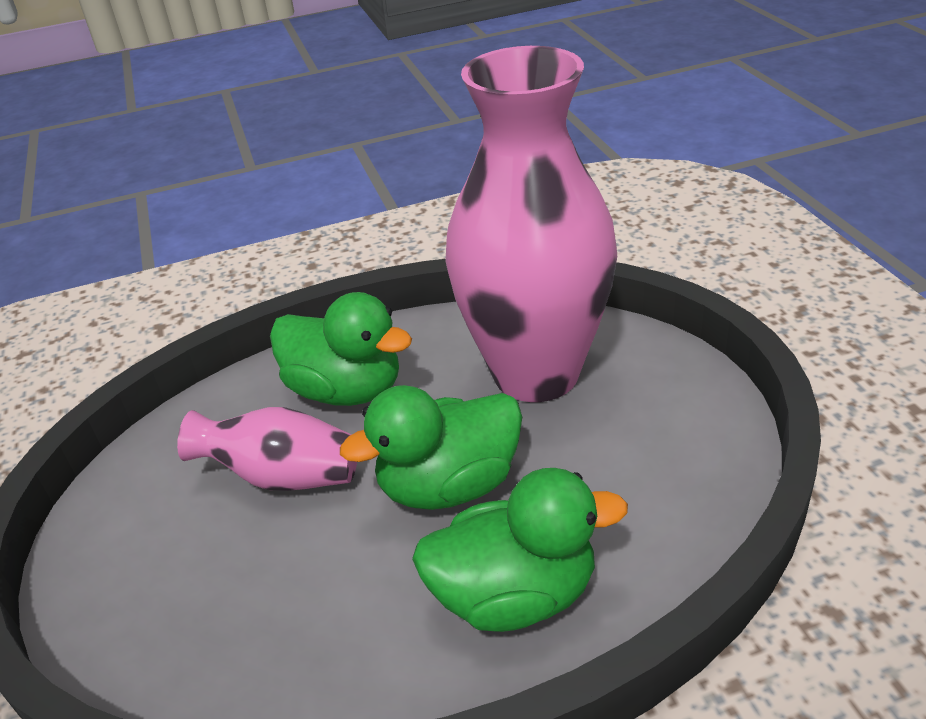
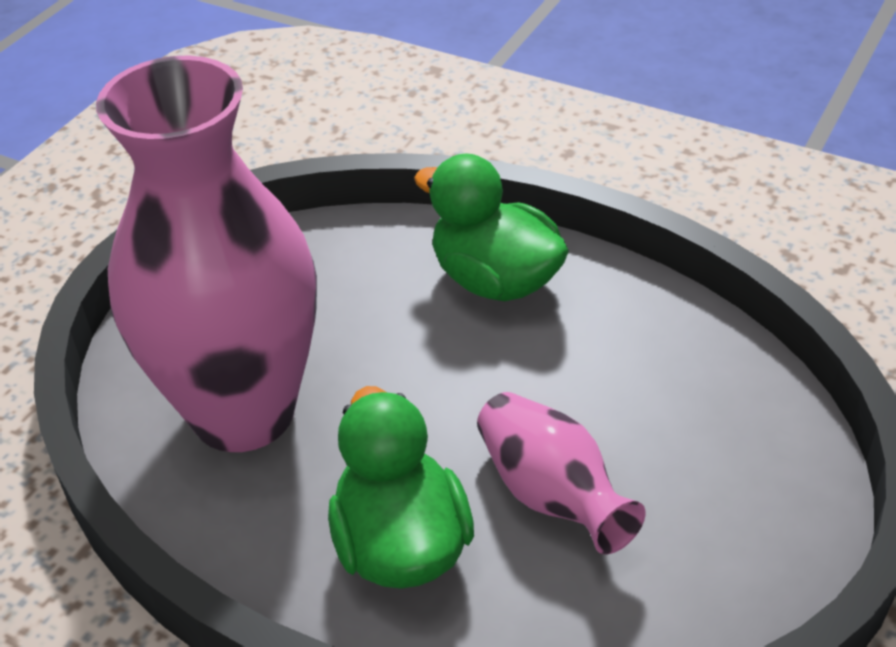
camera: 135 degrees left, 5 degrees up
(449, 485) = (439, 377): green duck -> none

